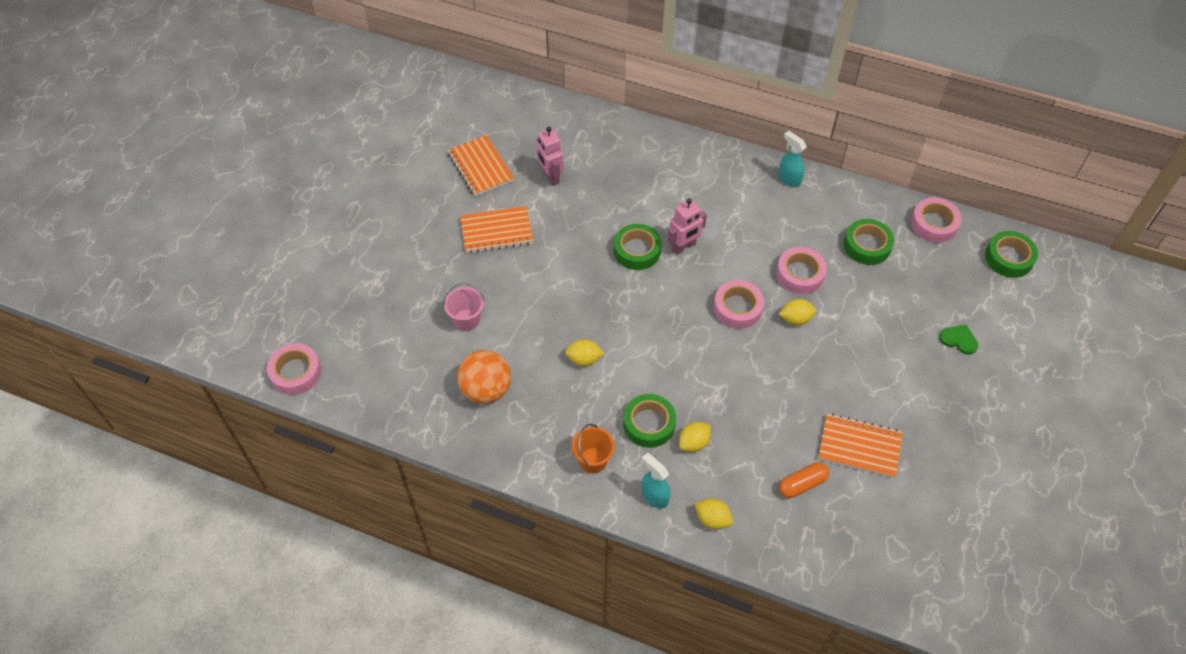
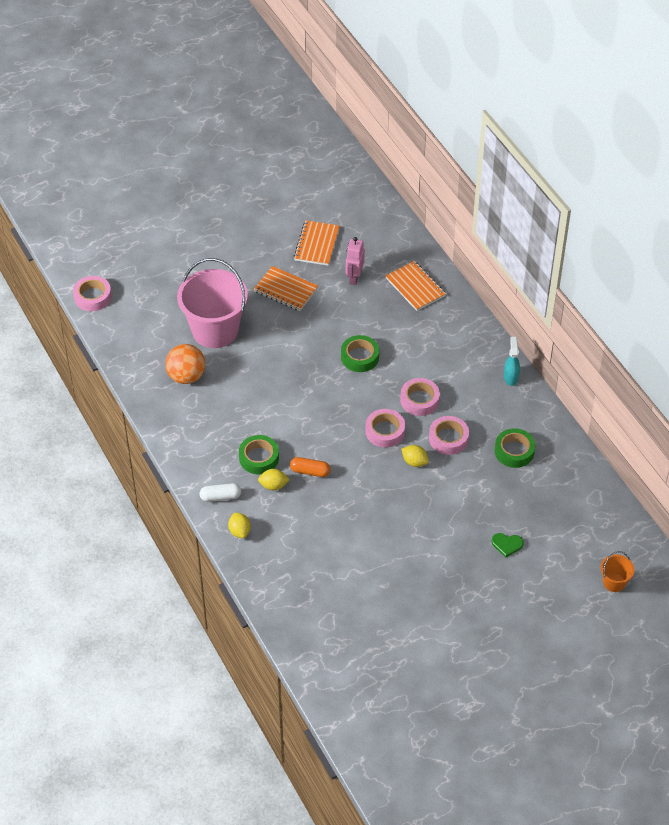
camera: 40 degrees right, 5 degrees down
(466, 320) = (215, 330): pink bucket -> pink bucket, size x2.30
(584, 359) = (259, 397): yellow lemon -> none
(593, 460) = (206, 454): orange bucket -> orange bucket (614, 582)
(654, 496) = (220, 497): turquoise spray bottle -> white capsule
(684, 247) = (392, 374): pink robot -> none
(802, 484) = (312, 551): orange capsule -> orange capsule (310, 471)
(859, 447) = (370, 556): orange notebook -> orange notebook (415, 287)
(934, 224) = (577, 468): pink tape -> pink tape (419, 400)
(959, 340) = (507, 544): green heart -> green heart turned 120 degrees clockwise
(1009, 258) = (604, 522): green tape -> none

